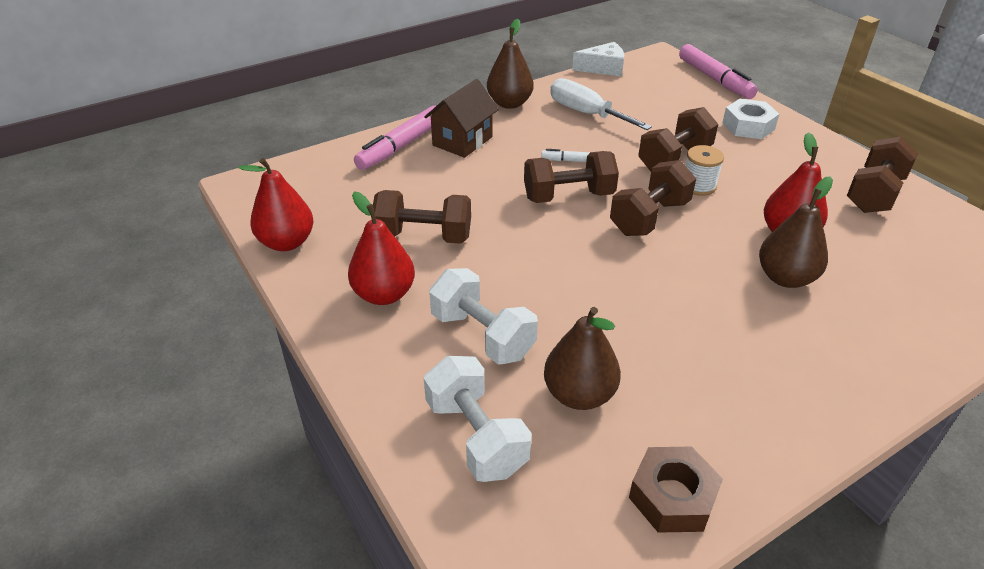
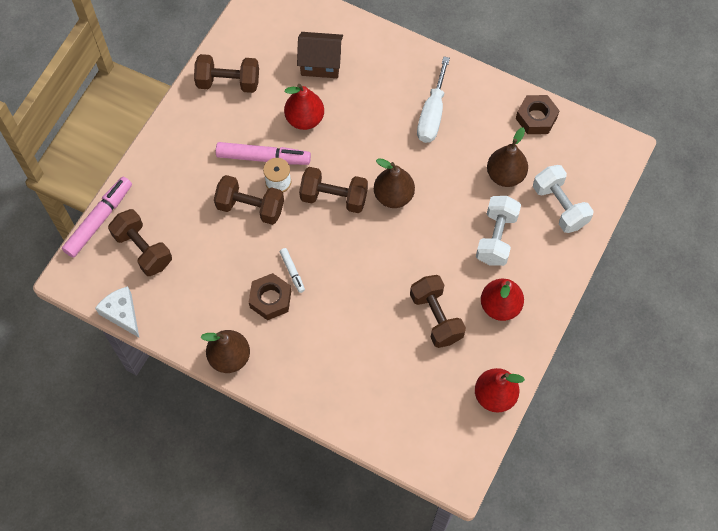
camera: 120 degrees left, 25 degrees up
(402, 146) = (341, 400): pink marker -> pink marker (263, 157)
(462, 141) = (309, 360): brown house -> brown house (321, 64)
(476, 436) = (559, 206): white dumbbell -> white dumbbell turned 60 degrees counterclockwise
(550, 139) = (270, 299): none -> brown nut
(568, 196) = (338, 254): brown dumbbell -> brown dumbbell (143, 249)
(586, 113) = (214, 292): white screwdriver -> white screwdriver (432, 114)
(748, 126) = (172, 175): white nut -> none
(785, 278) = (351, 111): brown pear -> brown pear (393, 196)

